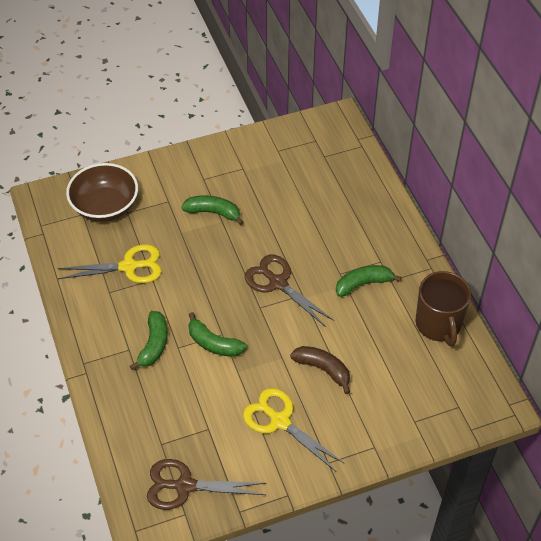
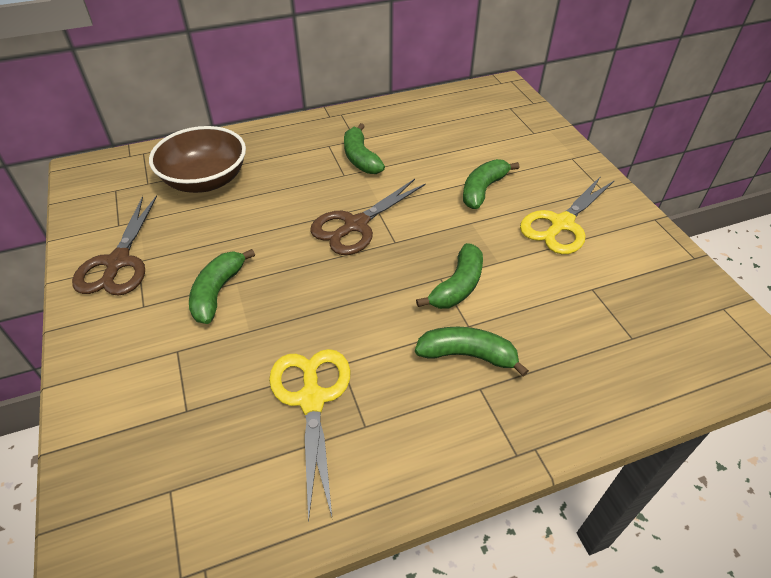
camera: 90 degrees left, 5 degrees down
(105, 206) = (161, 449): brown bowl -> brown bowl (205, 180)
(185, 486) = (684, 309): brown scissors -> brown scissors (118, 262)
(323, 369) = (483, 190): brown banana -> green banana
(438, 324) = (414, 113): brown mug -> none

